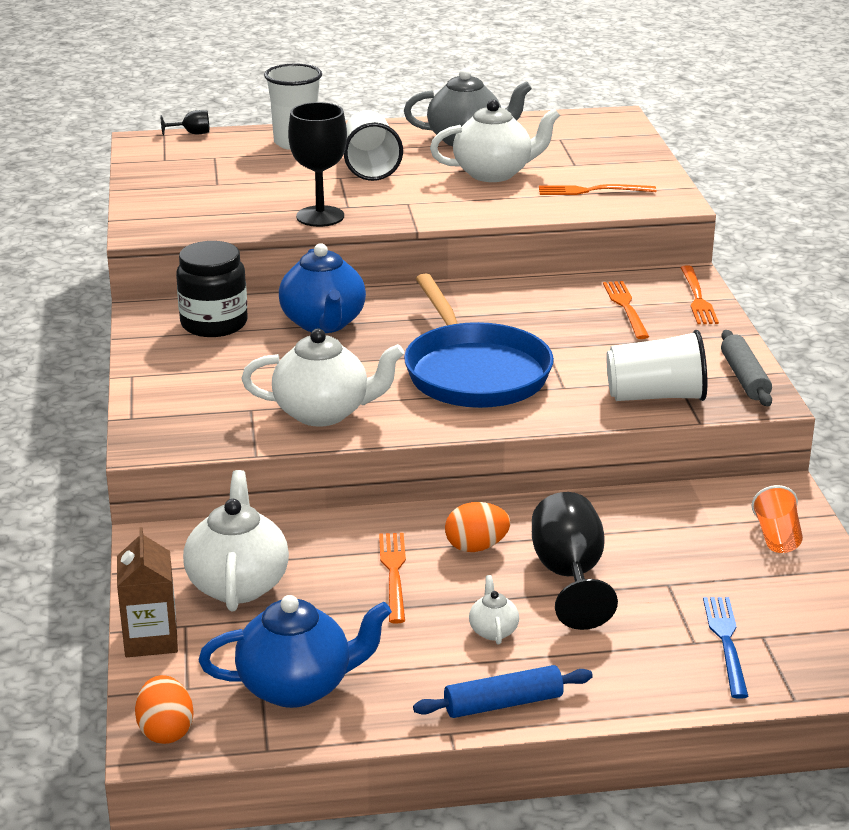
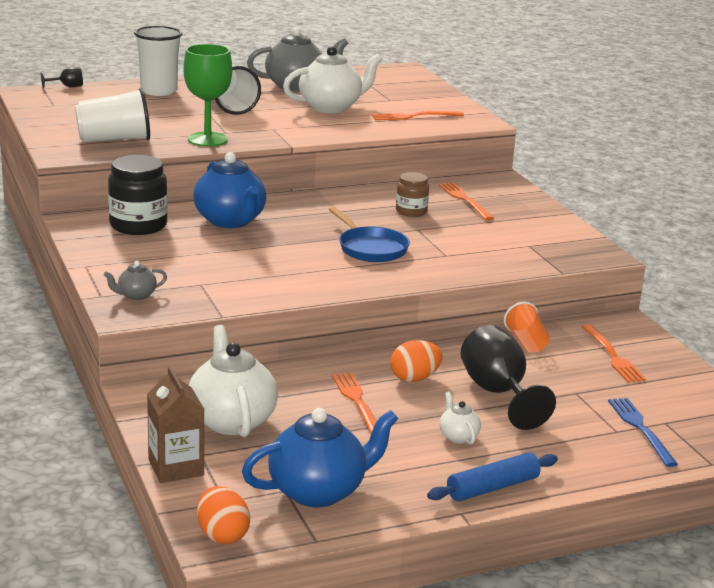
camera: 15 degrees left, 5 degrees down
(170, 420) = (136, 295): none -> grey teapot
(320, 216) = (207, 139): black goblet -> green goblet
(323, 413) = (263, 283): white teapot -> none
(474, 372) = (370, 248): blue pan -> blue pan, size x0.58
(550, 321) = (411, 211): none -> brown jar
(655, 396) = (520, 257): white cup -> white cup (114, 140)
(697, 298) = (515, 191): orange fork -> orange fork (612, 356)
(744, 378) = (579, 242): grey rolling pin -> none
(777, 537) = (640, 355): orange cup -> orange cup (526, 342)

